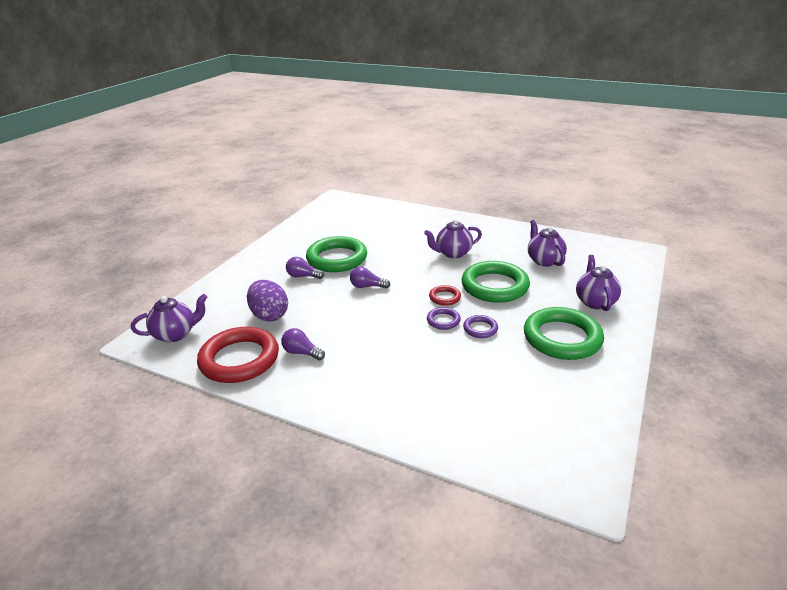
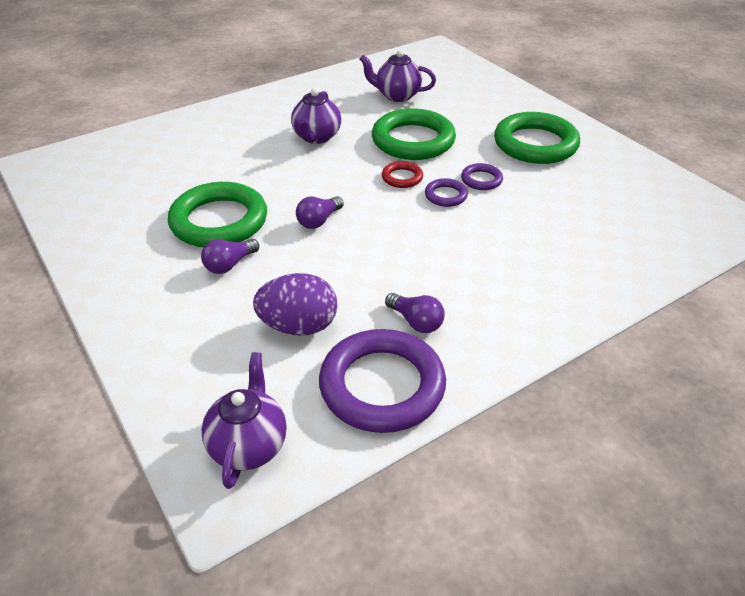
camera: 60 degrees left, 10 degrees up
(239, 359) = (382, 386): red ring -> purple ring
(301, 352) = (416, 322): purple light bulb -> purple light bulb turned 105 degrees counterclockwise
(595, 302) = (494, 104): purple teapot -> none

